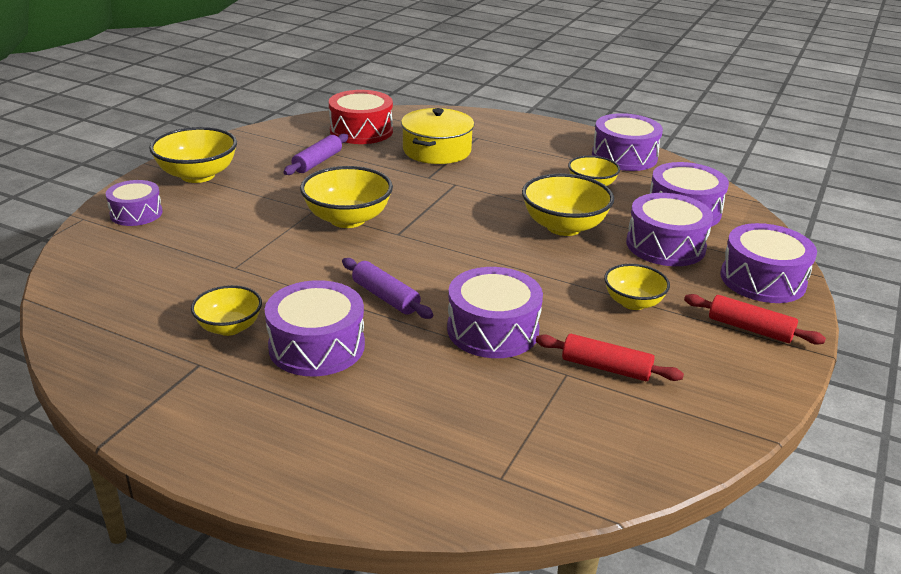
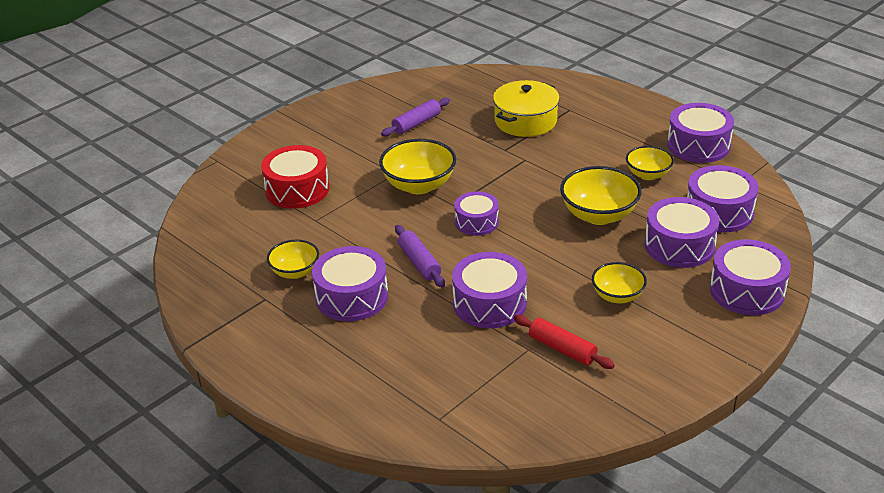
camera: 20 degrees right, 5 degrees up
(136, 213) = (257, 160): purple drum -> purple drum (476, 222)
(198, 175) = (314, 127): yellow bowl -> none
(361, 131) = (467, 92): red drum -> red drum (297, 189)
(749, 328) = (704, 334): red rolling pin -> none

